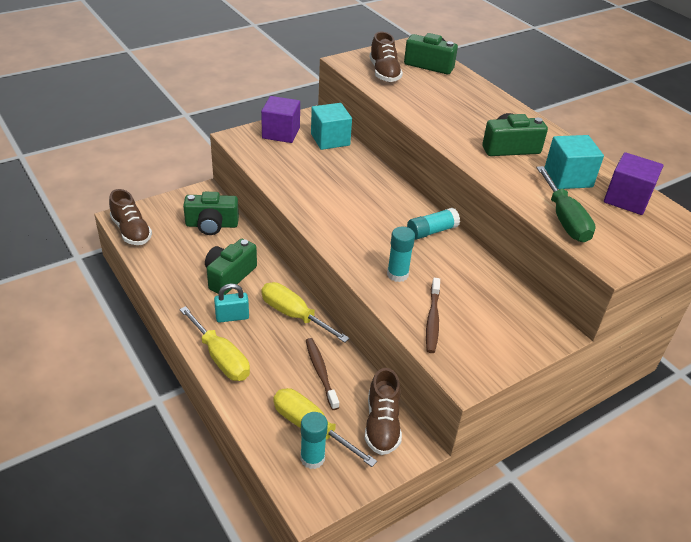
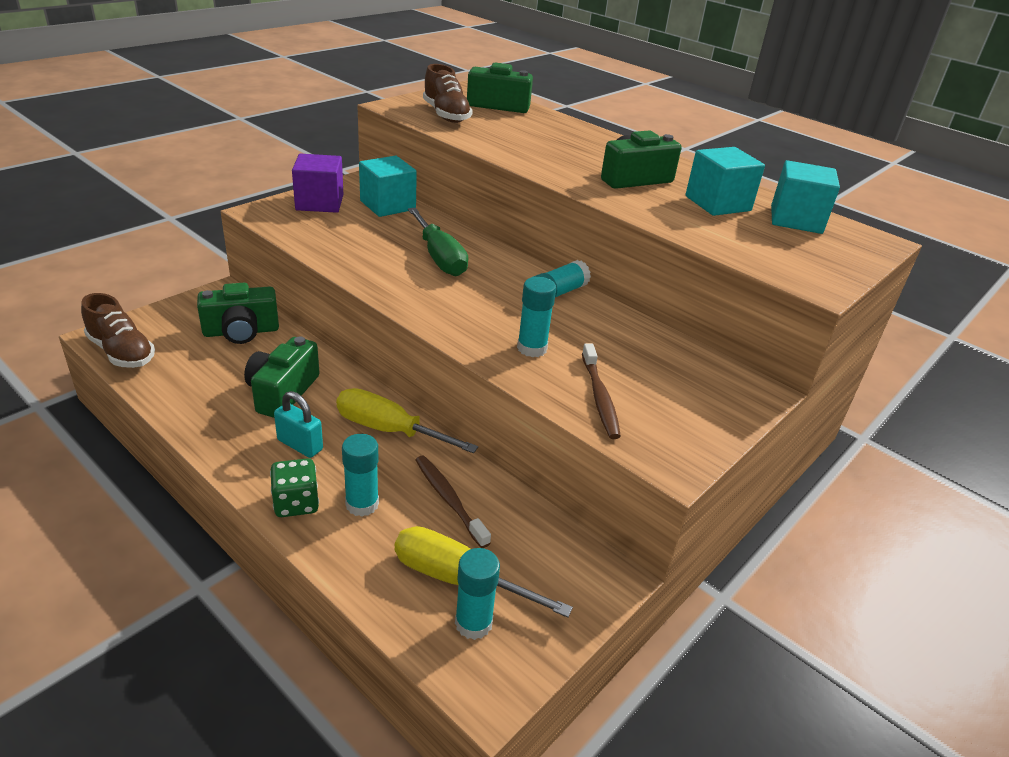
camera: 15 degrees left, 5 degrees down
(220, 358) = (296, 503): yellow screwdriver -> green dice
(232, 317) = (300, 445): turquoise padlock -> turquoise padlock turned 60 degrees clockwise
(262, 366) = (362, 504): none -> turquoise glue stick
(382, 424) = (557, 555): brown shoe -> none
(564, 219) = (738, 246): green screwdriver -> green screwdriver (439, 257)
(627, 199) = (796, 219): purple cube -> turquoise cube

